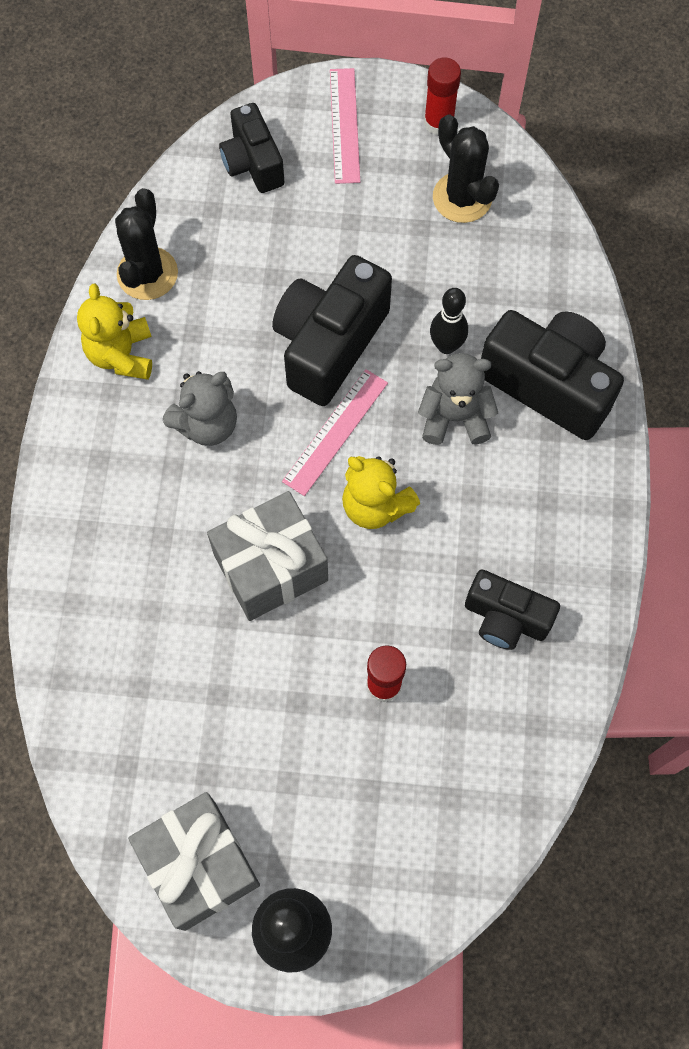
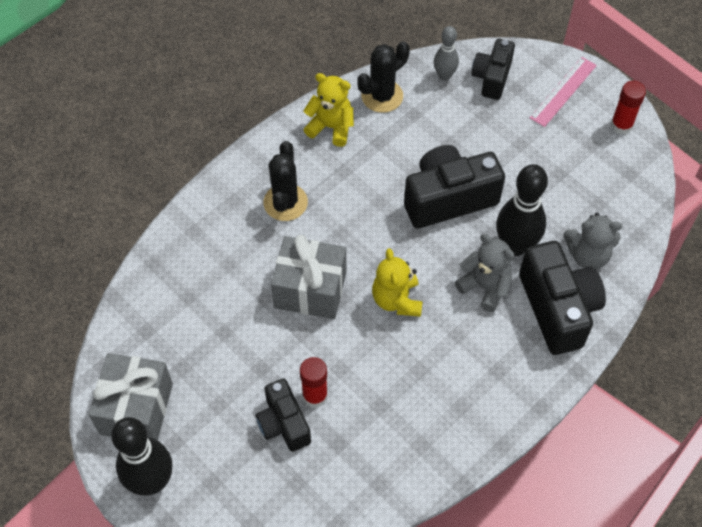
camera: 40 degrees right, 10 degrees down
(121, 355) = (331, 127): yellow teddy bear -> yellow teddy bear turned 75 degrees clockwise
(197, 198) = (444, 75): none -> grey bowling pin
(207, 424) = (344, 193): grey teddy bear -> grey teddy bear (587, 255)
(335, 431) = (410, 246): pink ruler -> none
(446, 346) = (515, 246): black bowling pin -> black bowling pin, size x1.75
(462, 198) = (598, 174): black cactus -> black cactus (285, 202)
(505, 618) = (415, 414): black camera -> black camera (283, 424)

